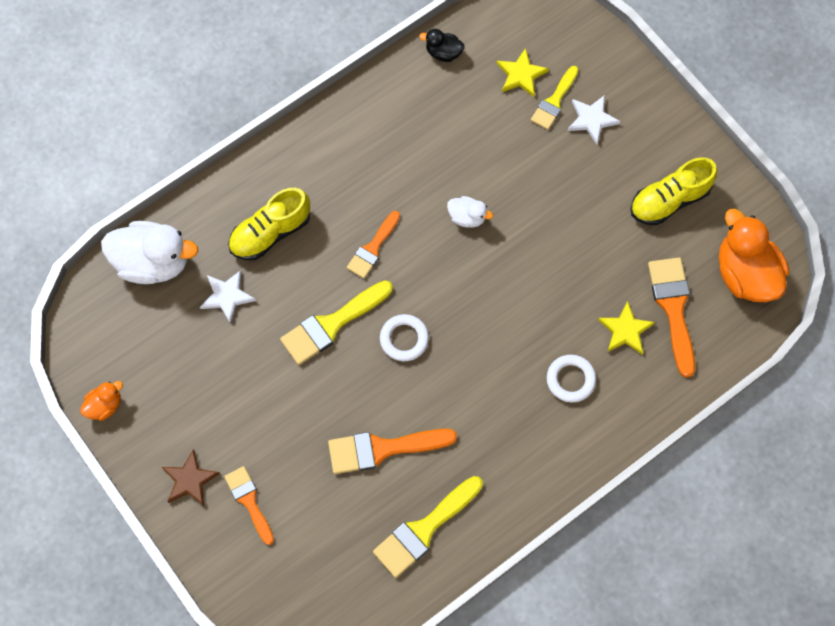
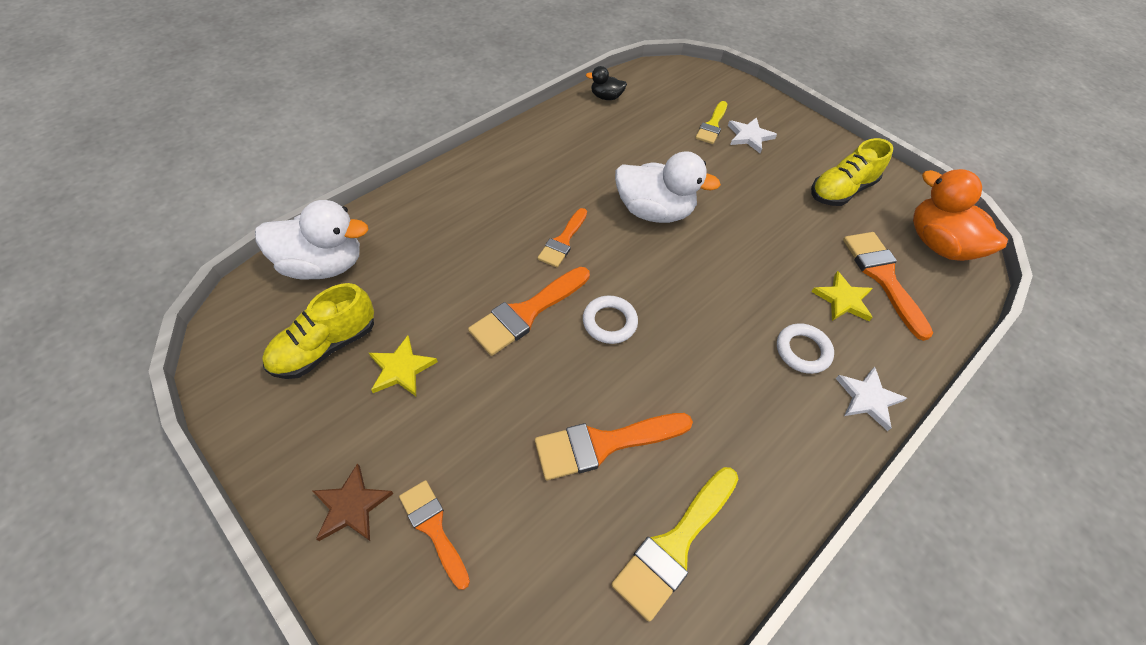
camera: 10 degrees left, 15 degrees down
(105, 405) = (245, 419): orange duck -> none
(227, 296) = (406, 292): white star -> white star (868, 398)
(270, 232) = (454, 233): yellow shoe -> yellow shoe (325, 347)
(332, 324) = (526, 313): yellow brush -> orange brush
(467, 217) = (654, 211): white duck -> white duck, size x2.04
(521, 75) = (678, 109): yellow star -> yellow star (401, 369)

